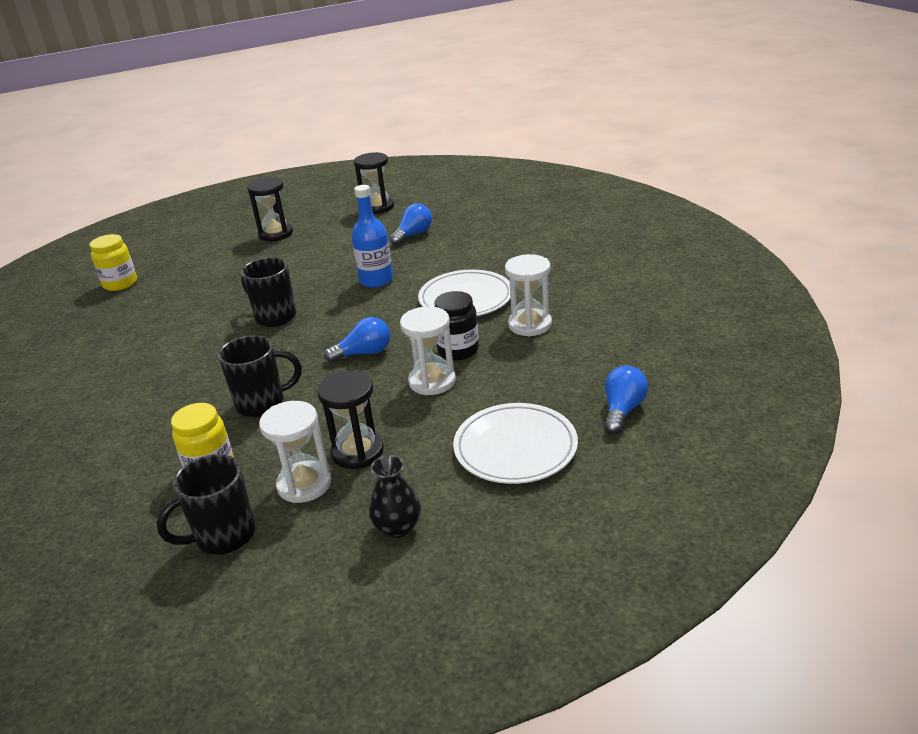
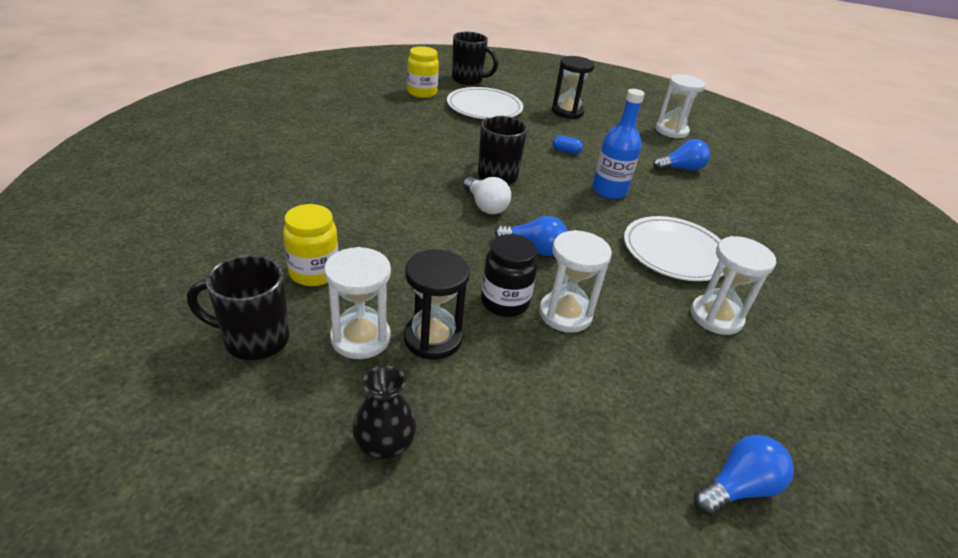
camera: 30 degrees right, 5 degrees up
(262, 403) = (410, 242): black mug -> black mug (468, 80)
(292, 344) = (485, 206): none -> white light bulb
(310, 267) = (566, 151): none -> blue capsule
(377, 207) = (671, 131): black hourglass -> white hourglass
(458, 350) = (619, 299): black jar -> black jar (504, 302)
(515, 448) = (577, 444): white plate -> white plate (484, 107)

